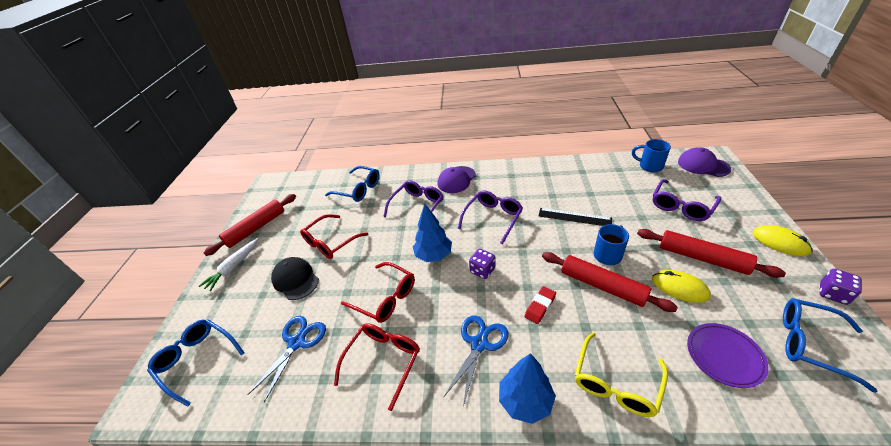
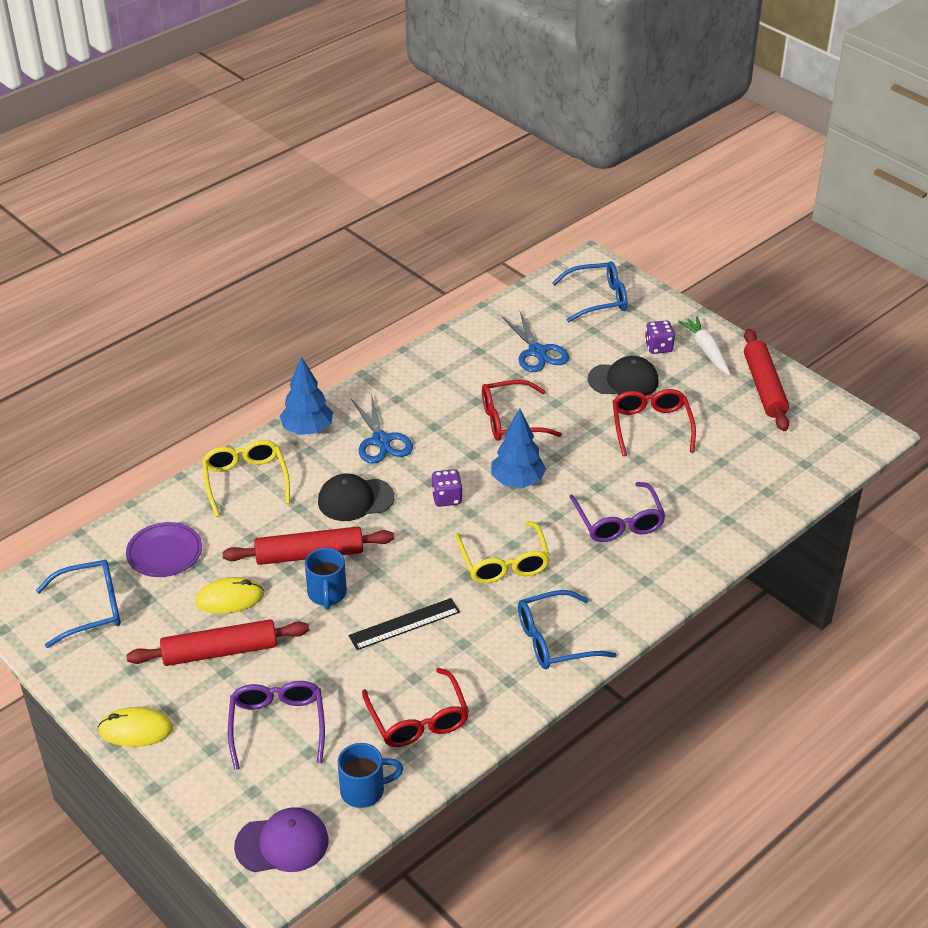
camera: 130 degrees right, 0 degrees up
(358, 189) = (733, 497): blue glasses -> blue glasses (554, 640)
(383, 361) = (447, 385): red glasses -> red glasses (418, 720)
(456, 180) = (624, 591): purple cap -> none
(493, 218) = (504, 563): purple glasses -> yellow glasses
(540, 306) = (355, 499): red eraser -> black cap
(832, 294) = (71, 682): purple dice -> purple dice (658, 347)

